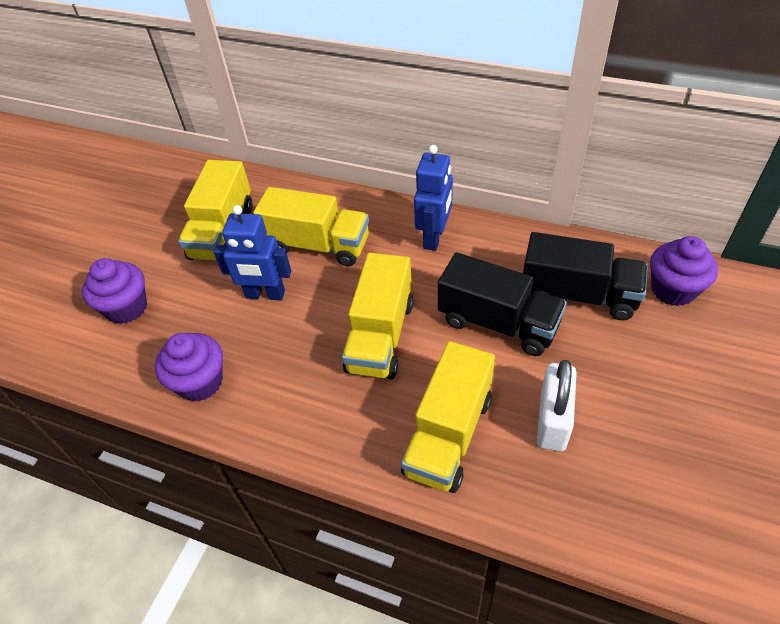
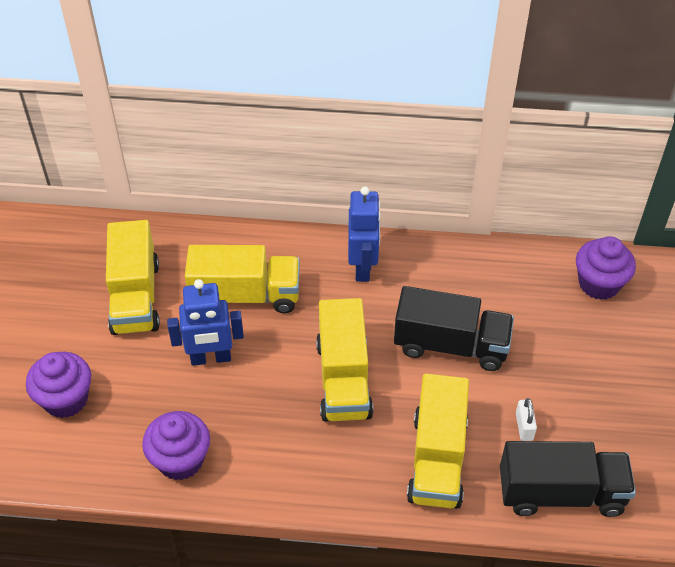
camera: 20 degrees left, 0 degrees up
(553, 420) = (524, 426): white padlock -> white padlock, size x0.53
(578, 295) = (516, 304): black truck -> black truck (560, 493)

